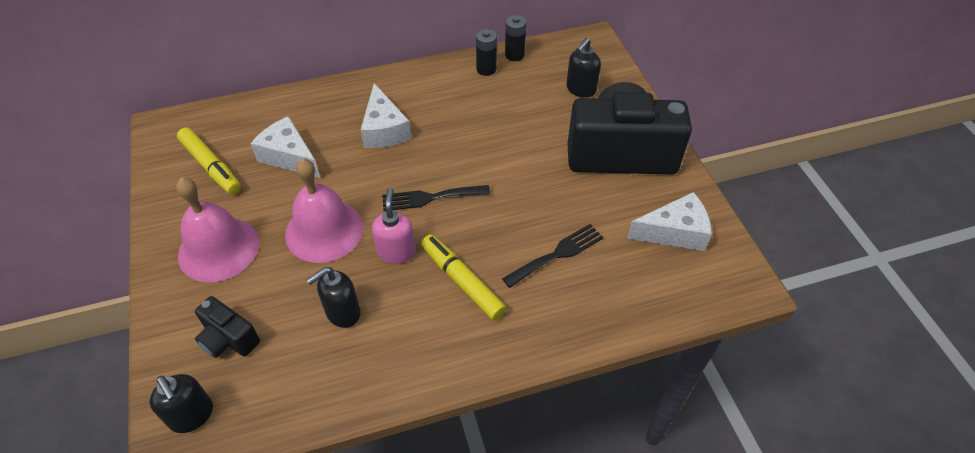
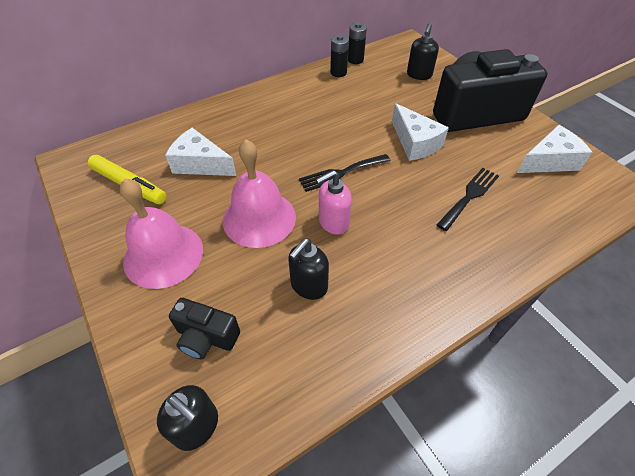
camera: 15 degrees left, 0 degrees up
(384, 129) = (276, 129): white cheese -> white cheese (415, 143)
(396, 252) = (333, 222): pink soap dispenser -> pink soap dispenser turned 105 degrees counterclockwise
(462, 281) = (403, 234): yellow marker -> none

